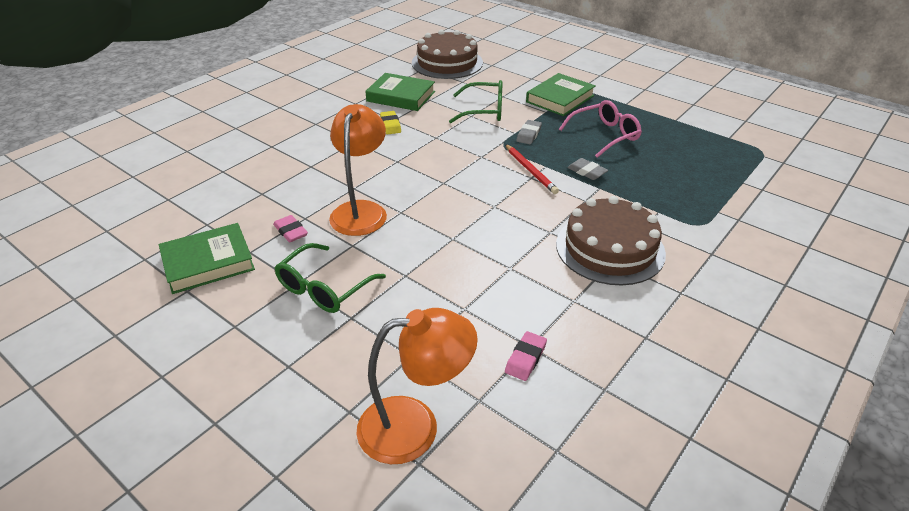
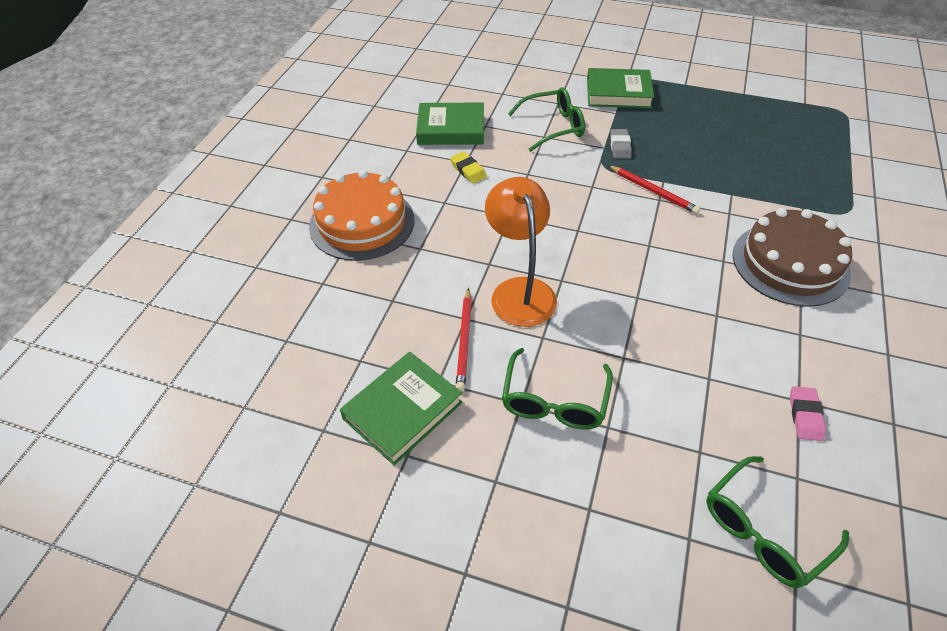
camera: 20 degrees left, 10 degrees up
(282, 141) = (362, 223): none -> orange cake
(291, 231) = (464, 341): pink eraser -> red pencil
(415, 427) = (763, 531): orange lamp -> green glasses
(447, 63) = (468, 72): brown cake -> none
(560, 99) = (618, 93): green book -> green book turned 75 degrees clockwise
(587, 172) = (707, 178): grey eraser -> none
(605, 135) = (693, 128): pink glasses -> none

